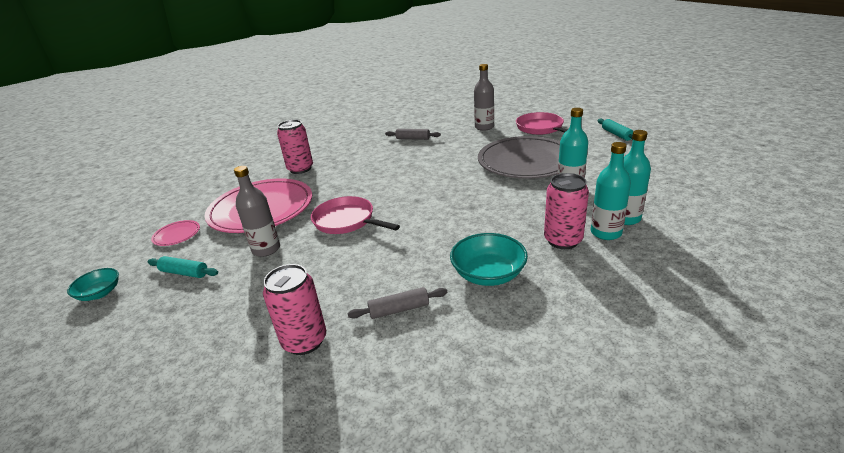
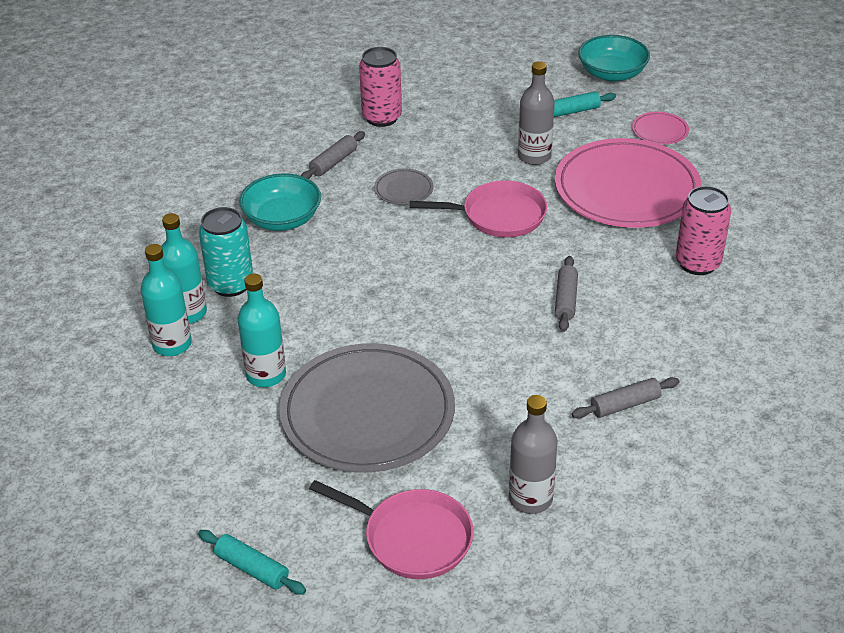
camera: 140 degrees right, 10 degrees up
(100, 293) = (612, 73): turquoise bowl -> turquoise bowl, size x1.57
(377, 261) = (403, 189): none -> grey plate
(379, 173) = (565, 300): none -> grey rolling pin
(563, 240) = (231, 284): pink can -> turquoise can

